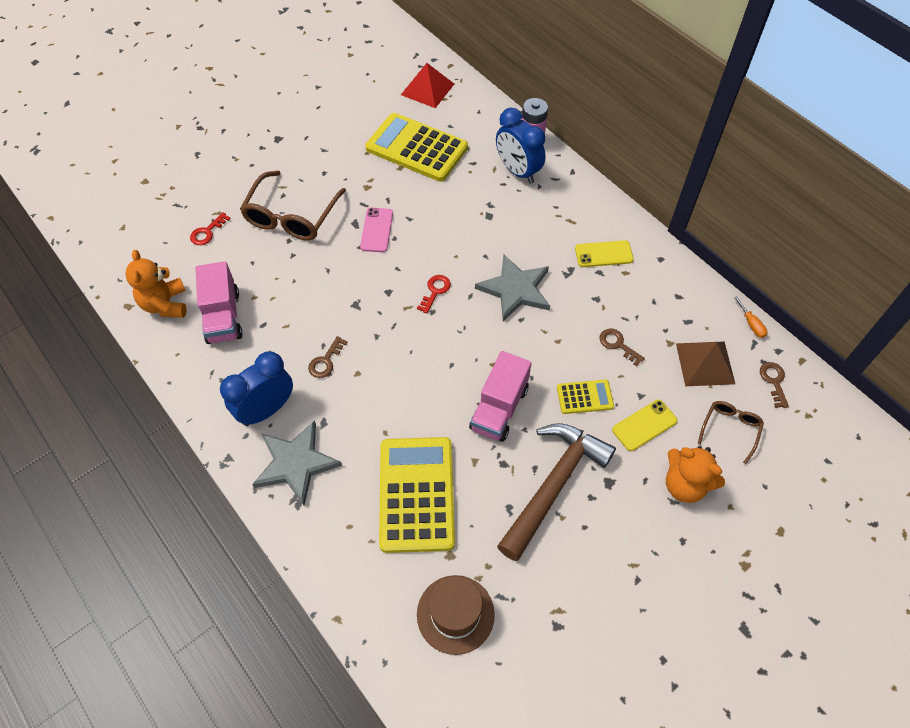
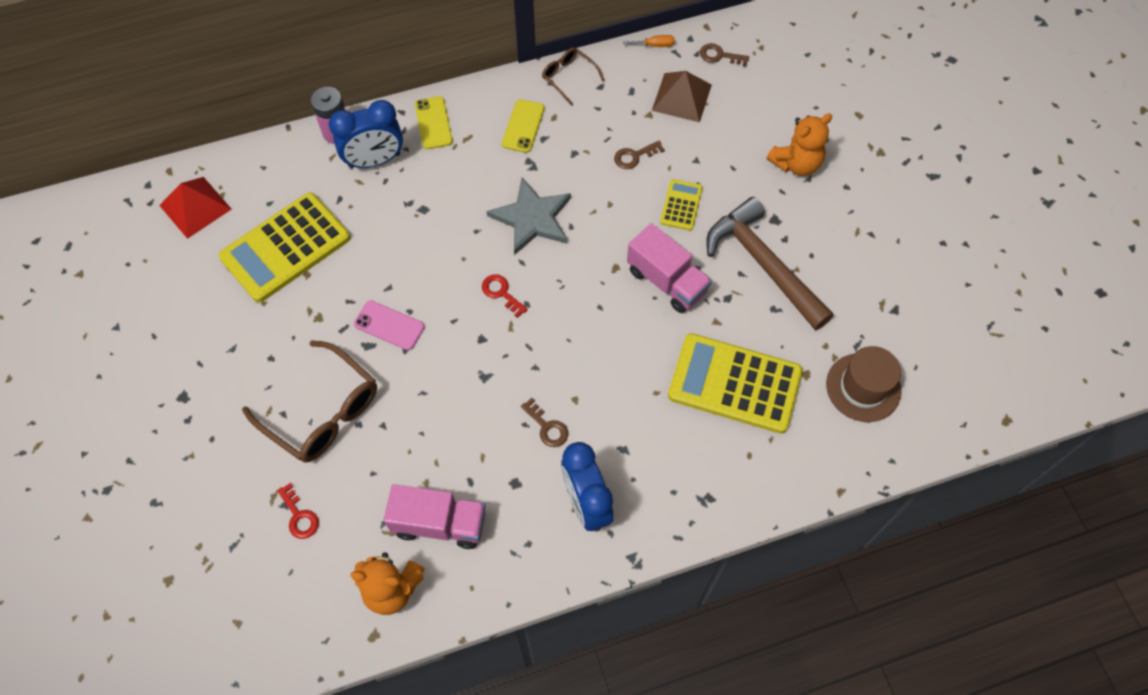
camera: 70 degrees left, 5 degrees up
(296, 463) = (662, 489): grey star -> none
(644, 425) = (728, 170): yellow phone -> yellow phone (433, 123)
(730, 429) = (755, 108): brown glasses -> brown glasses (568, 77)

